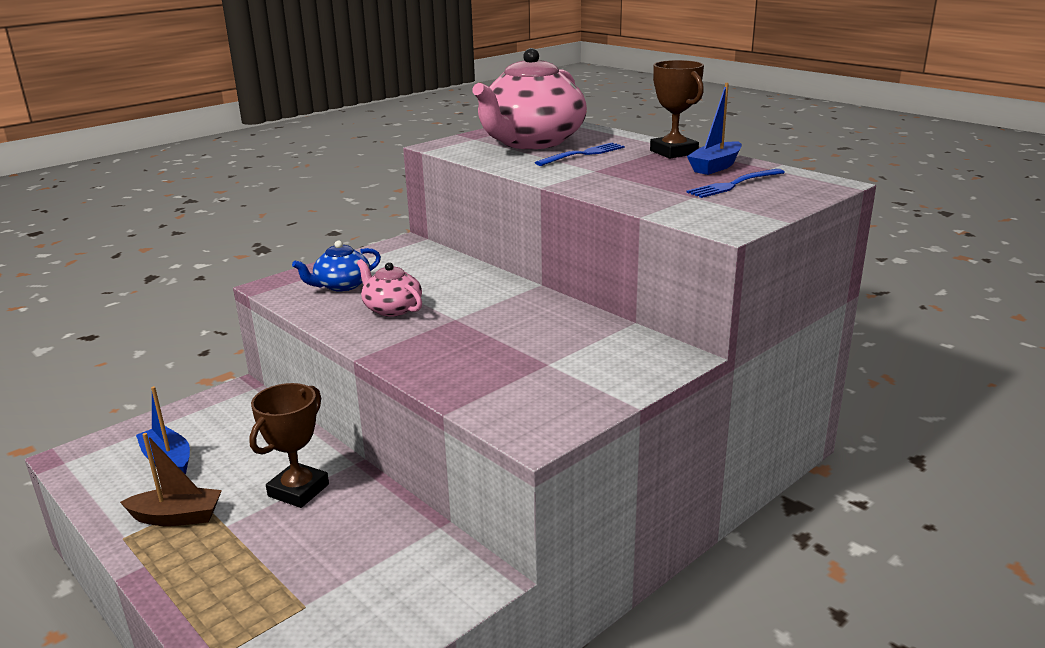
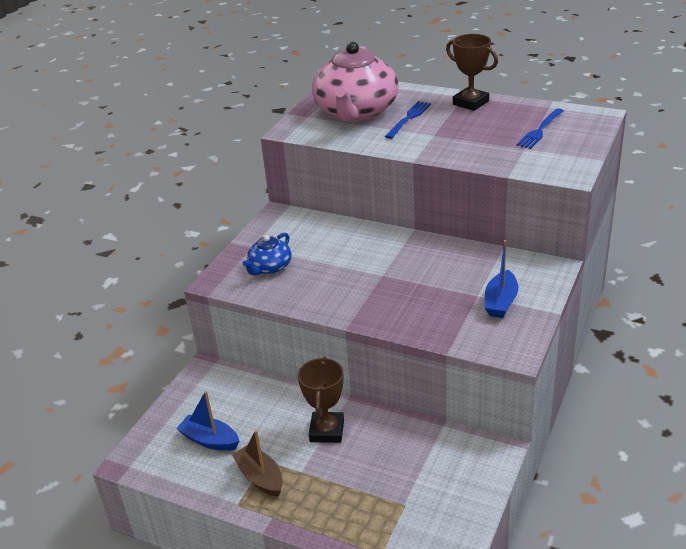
camera: 20 degrees left, 10 degrees up
(177, 517) = (260, 477): brown boat -> brown boat turned 105 degrees counterclockwise
(392, 308) = (329, 278): pink teapot -> none
(715, 167) = (512, 113): blue boat -> blue boat (500, 302)

